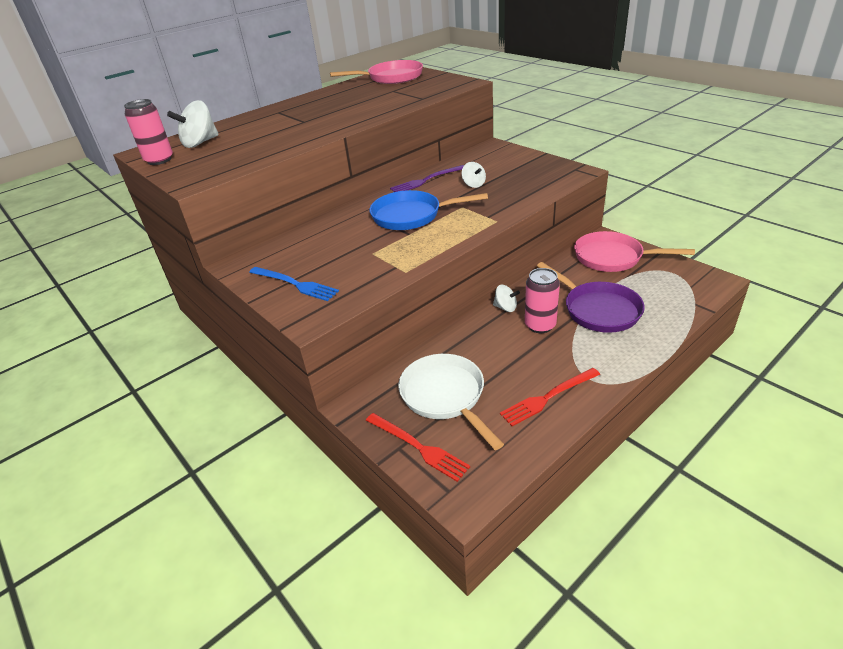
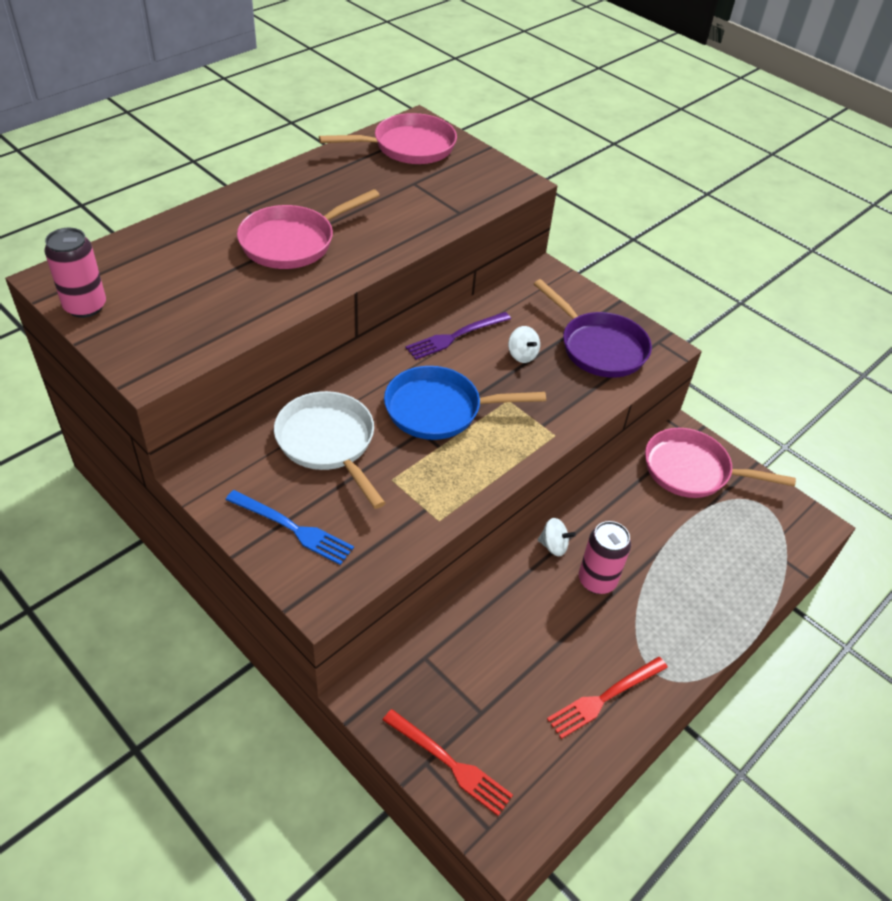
camera: 10 degrees left, 10 degrees up
(200, 143) = (139, 271): white spinning top -> none
(306, 121) = (293, 242): none -> pink pan
(445, 396) = (480, 687): white pan -> white pan (328, 443)
(598, 310) = (669, 560): purple pan -> purple pan (599, 347)

